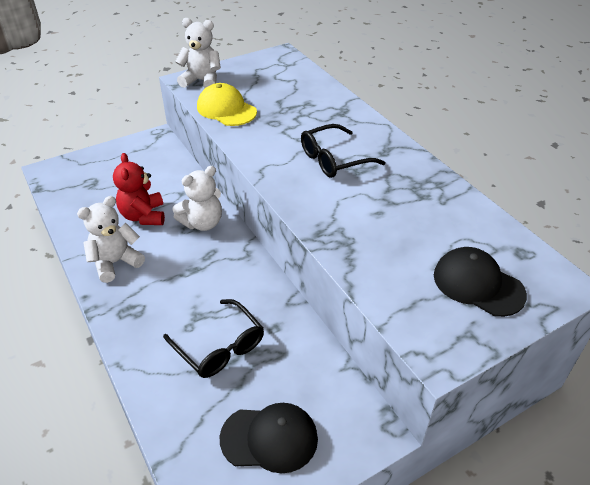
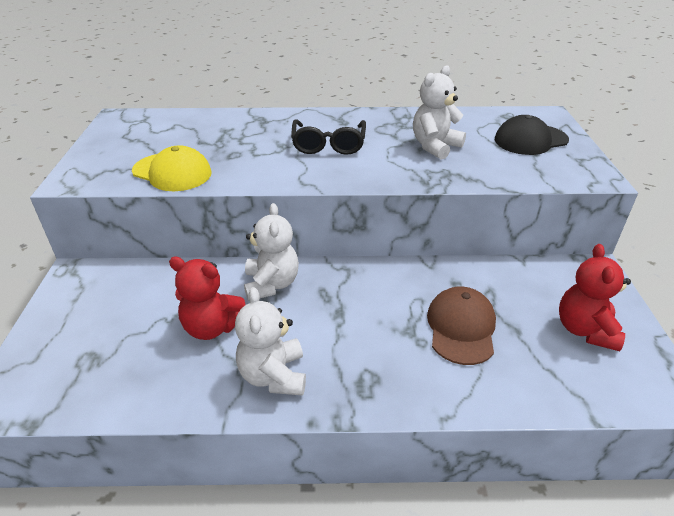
camera: 60 degrees left, 5 degrees down
(202, 81) = (91, 171): white teddy bear -> white teddy bear (435, 146)
(219, 347) = (461, 327): black glasses -> brown cap
(226, 109) = (172, 172): yellow cap -> yellow cap turned 135 degrees counterclockwise
(269, 438) = (585, 330): black cap -> red teddy bear

